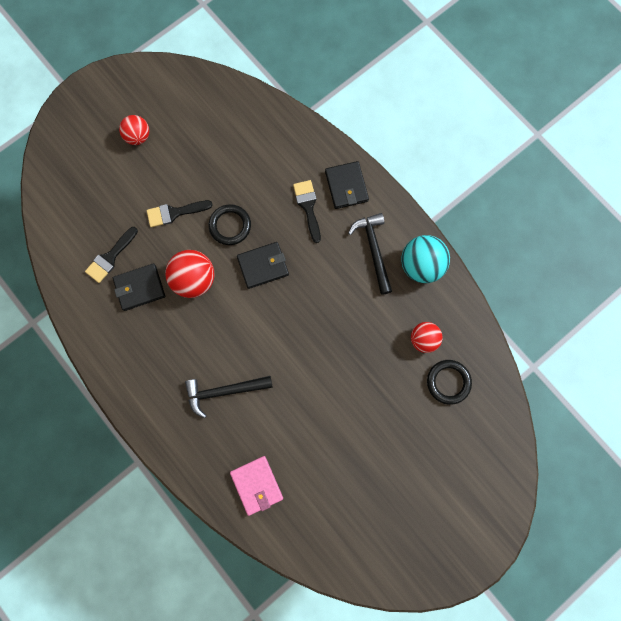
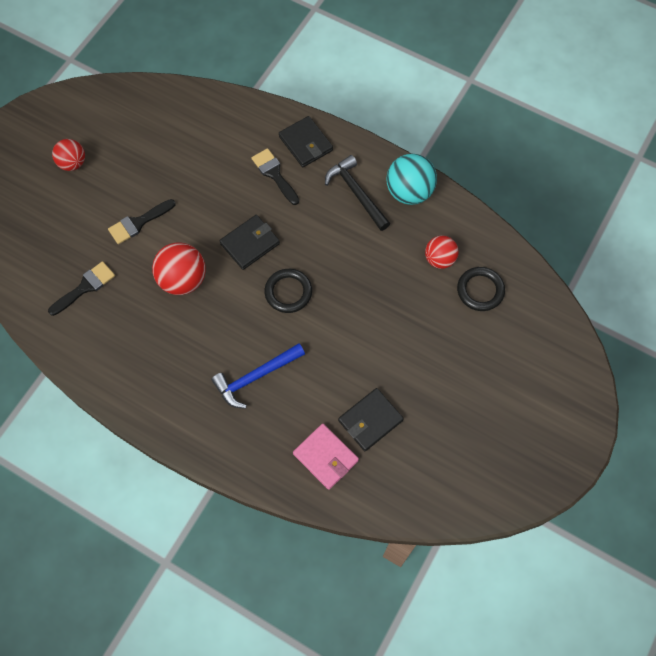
camera: 20 degrees left, 10 degrees down
(110, 257) = (85, 287): black brush -> black brush turned 150 degrees counterclockwise
(139, 288) = (128, 306): black wallet -> black wallet (370, 420)
(223, 391) = (255, 377): black hammer -> blue hammer
(230, 226) = (201, 217): black ring -> black ring (288, 292)

